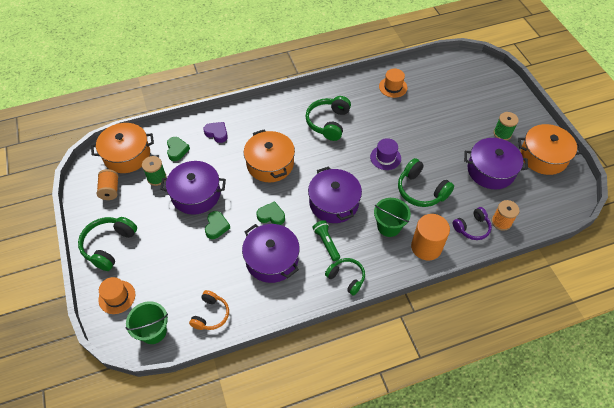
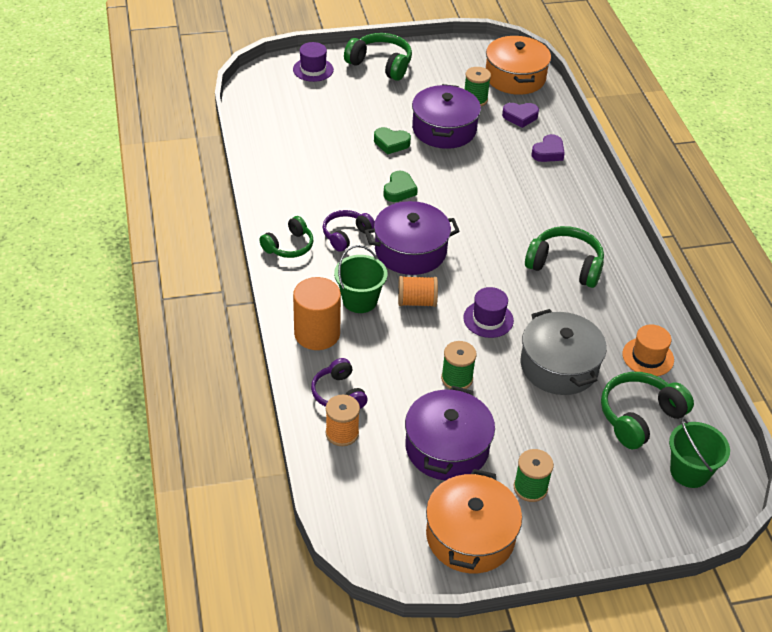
camera: 95 degrees right, 10 degrees down
(110, 190) = (460, 65): orange spool -> orange spool (416, 301)
(117, 297) = (313, 69): orange hat -> purple hat
(153, 331) = (264, 92): green bucket -> green bucket (689, 471)
(177, 150) = (520, 117): green heart -> purple heart
(211, 315) = (271, 132): orange headphones -> none
(270, 164) = (488, 197): orange pot -> none
(272, 259) = (332, 184): purple pot -> none
(326, 243) = (346, 235): green flashlight -> purple headphones
(412, 124) = (559, 366): none -> grey pot
(421, 190) = (418, 348): green headphones -> green headphones (639, 417)
(438, 170) = (457, 378): none -> green spool

